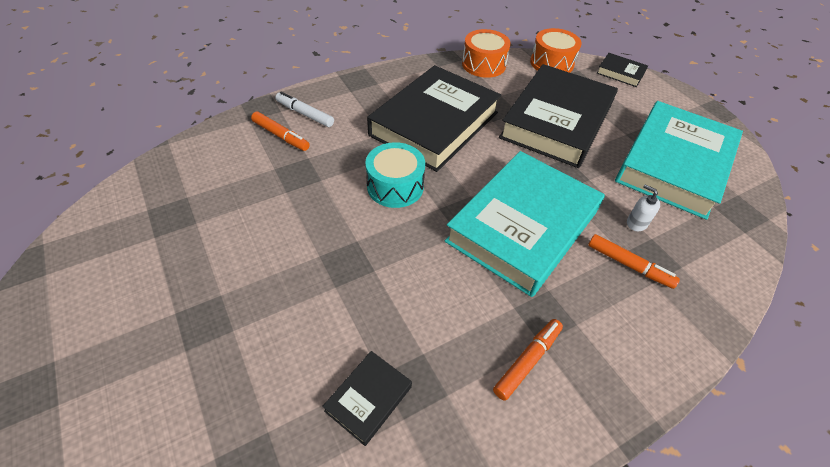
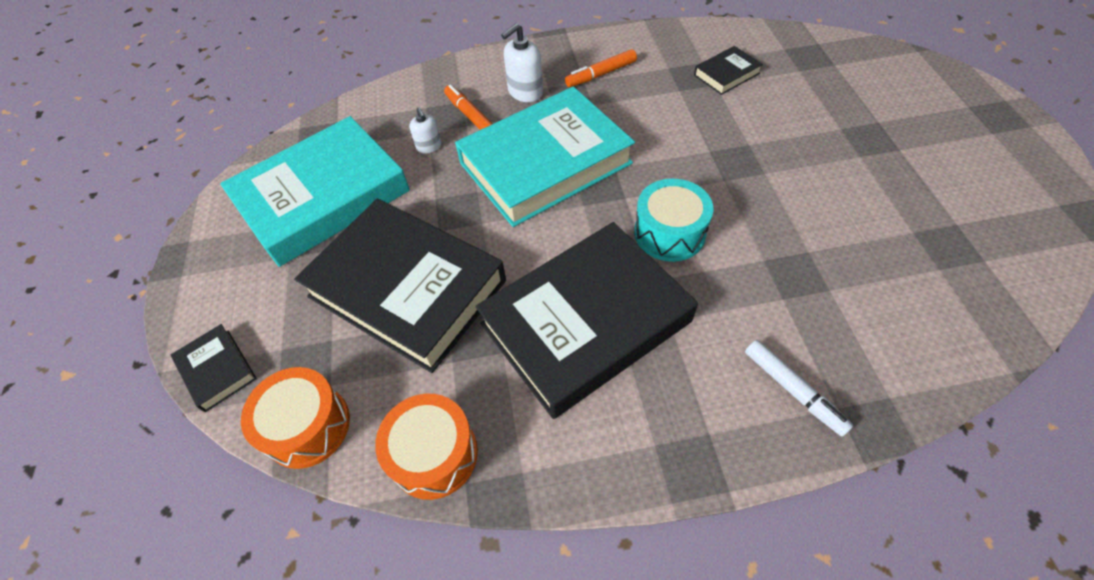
camera: 155 degrees left, 5 degrees up
(281, 136) = (829, 348): orange marker -> none
(556, 121) = (407, 289): black book -> black book turned 75 degrees clockwise
(597, 310) = (525, 92): none -> white soap dispenser

